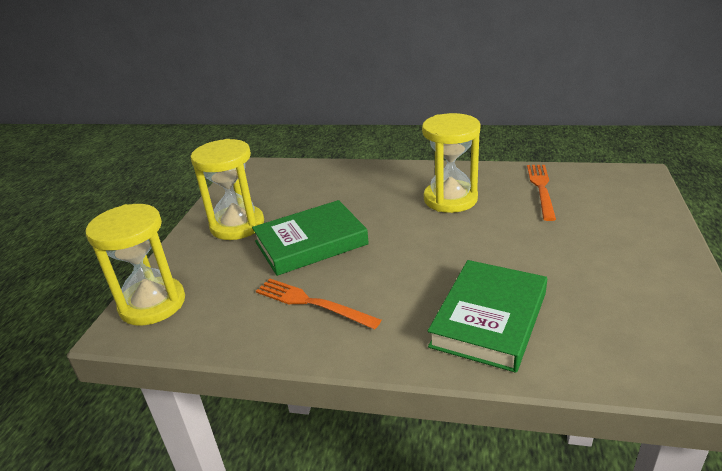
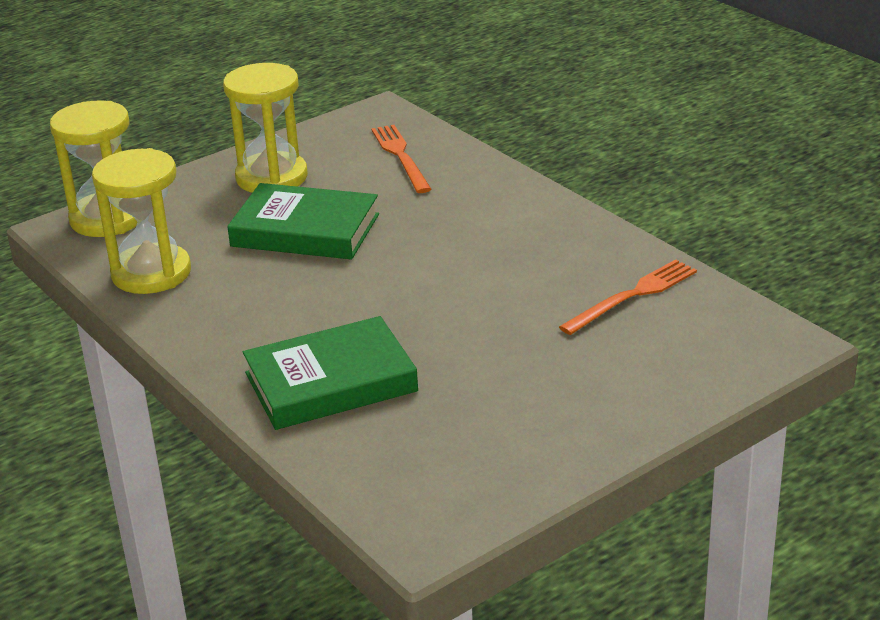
camera: 40 degrees right, 0 degrees up
(312, 303) = (220, 286): orange fork -> orange fork (400, 156)
(450, 199) = (513, 255): yellow hourglass -> yellow hourglass (151, 273)

